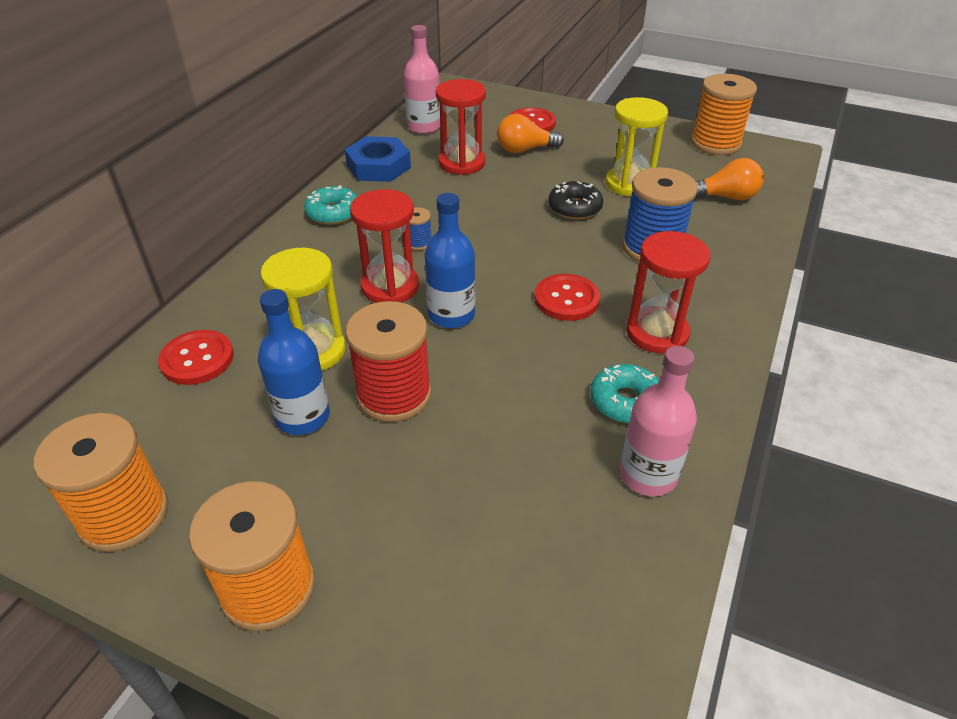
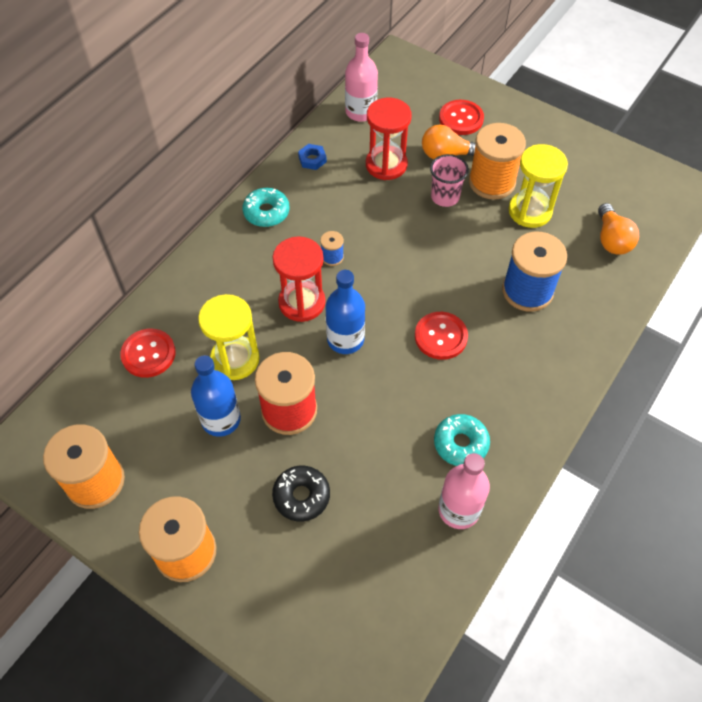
camera: 10 degrees right, 15 degrees up
(378, 166) = (312, 159): blue nut -> blue nut, size x0.51
(533, 181) = (445, 197): none -> pink cup
(574, 208) = (473, 234): black donut -> black donut (301, 496)
(657, 333) = (504, 382): red hourglass -> none
(715, 143) = (626, 168): orange spool -> orange spool (492, 182)
(725, 197) = (611, 239): orange light bulb -> orange light bulb turned 75 degrees clockwise

